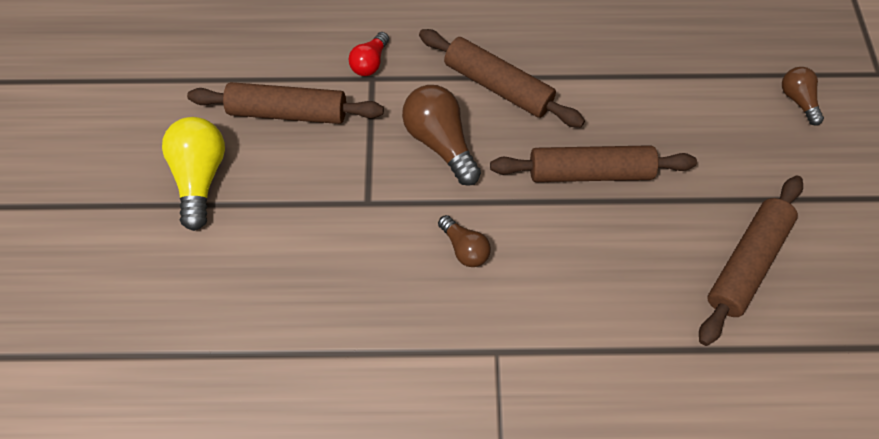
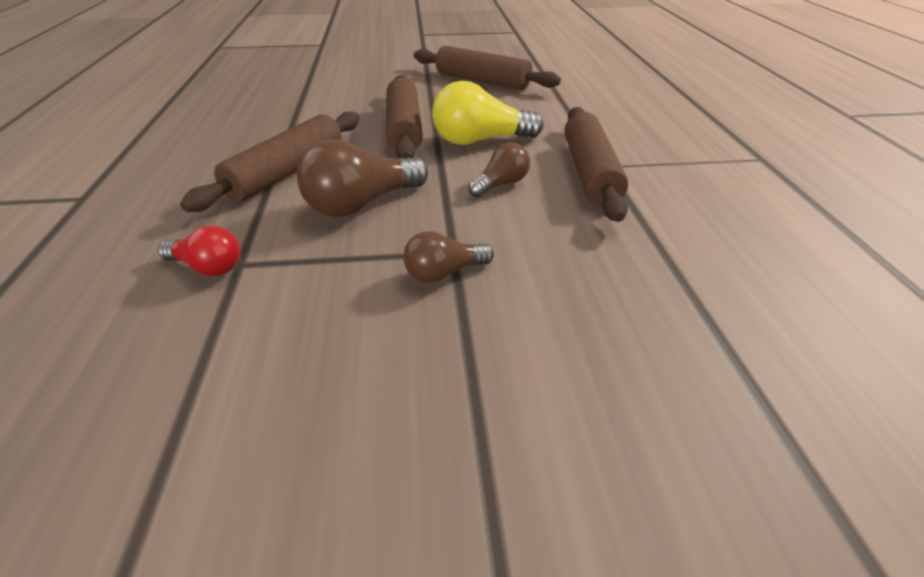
camera: 95 degrees left, 25 degrees down
(201, 177) = (419, 461): yellow light bulb -> yellow light bulb (480, 140)
(288, 112) = (281, 348): brown rolling pin -> brown rolling pin (590, 173)
(797, 100) = (339, 63): brown light bulb -> brown light bulb (444, 273)

